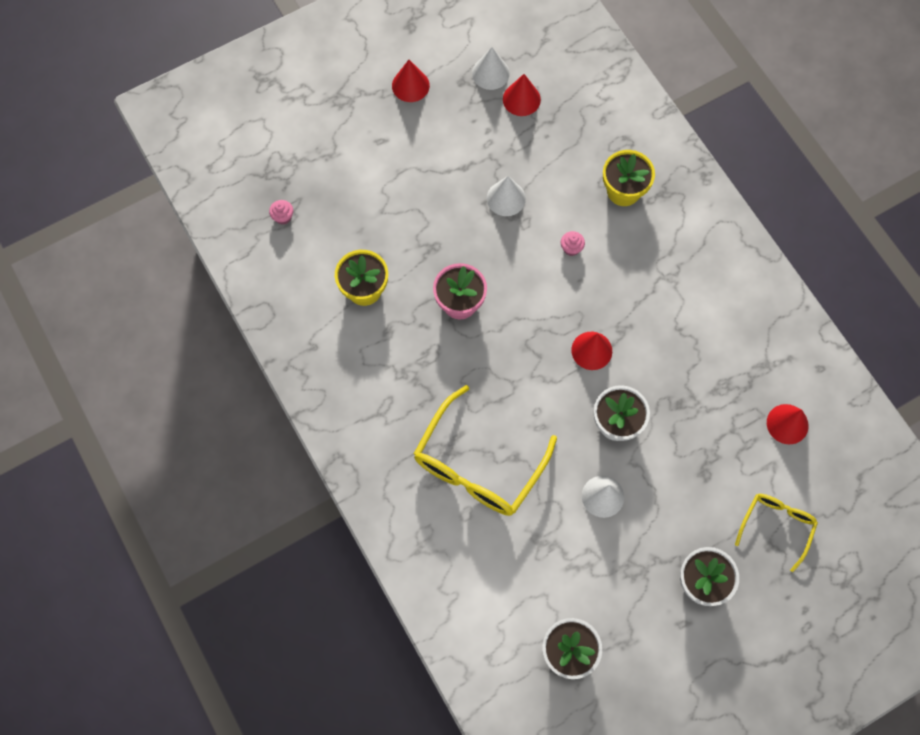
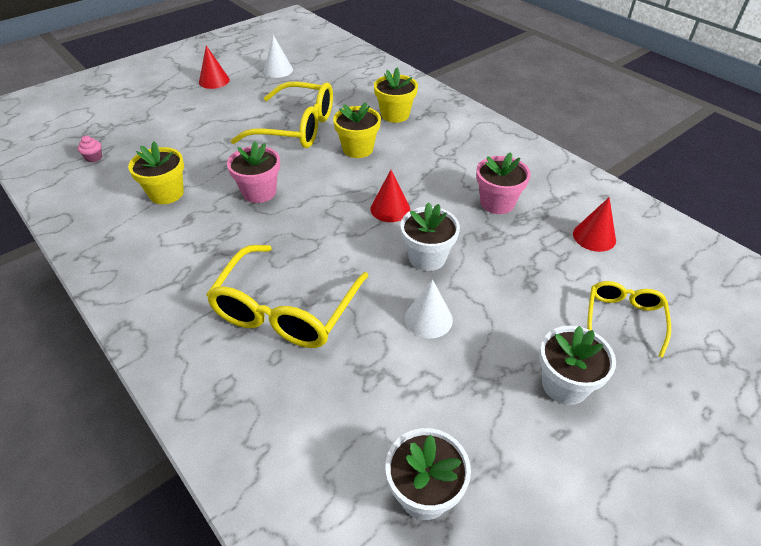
camera: 10 degrees left, 25 degrees down
(506, 198) = (296, 128): white cone -> yellow glasses
(521, 99) = (303, 79): red cone -> none
(571, 248) = (358, 149): pink cupcake -> yellow flower pot
(704, 360) = (497, 203): none -> pink flower pot

